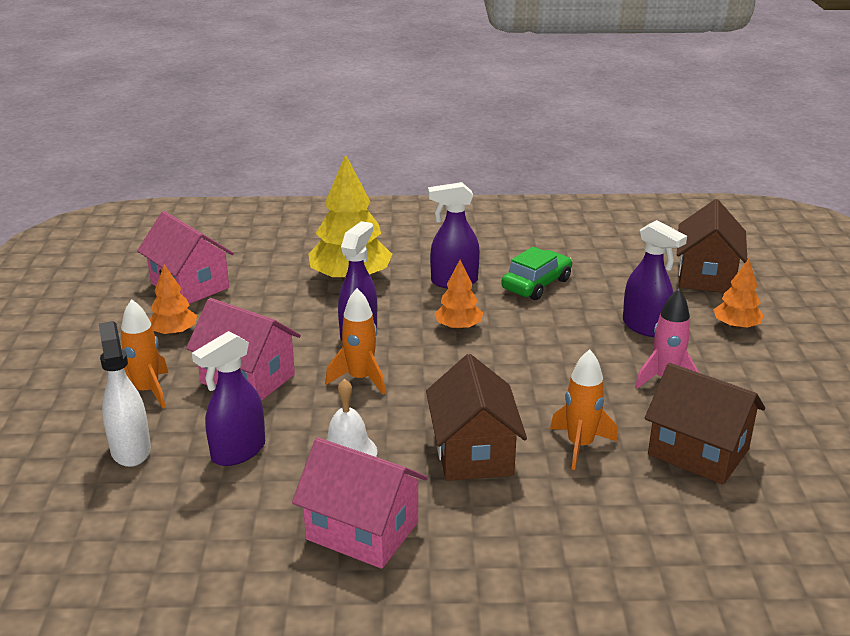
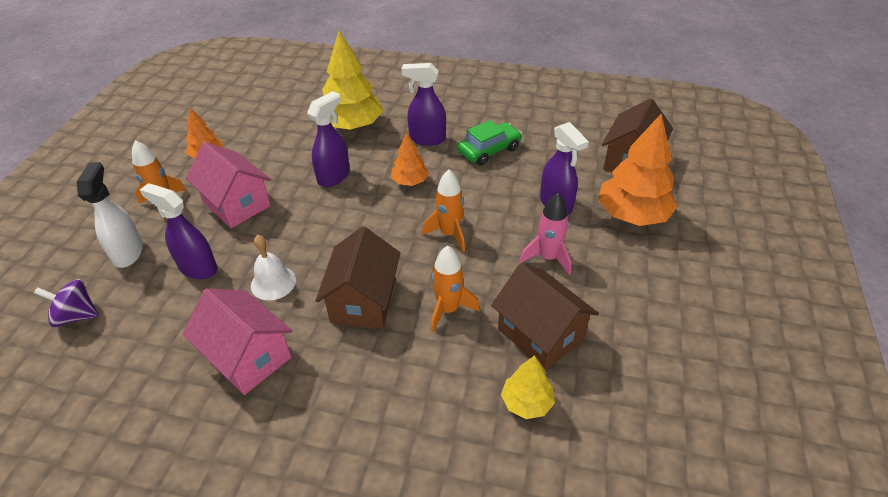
camera: 15 degrees right, 15 degrees up
(101, 527) = (76, 316): none -> purple spinning top
(189, 286) = (238, 116): pink house -> none
(238, 452) = (198, 268): purple spray bottle -> purple spray bottle turned 60 degrees clockwise
(360, 379) = (315, 217): orange rocket -> orange rocket (449, 234)
(720, 517) = (527, 402): none -> yellow tree
(736, 326) = (632, 215): orange tree -> orange tree, size x1.86

